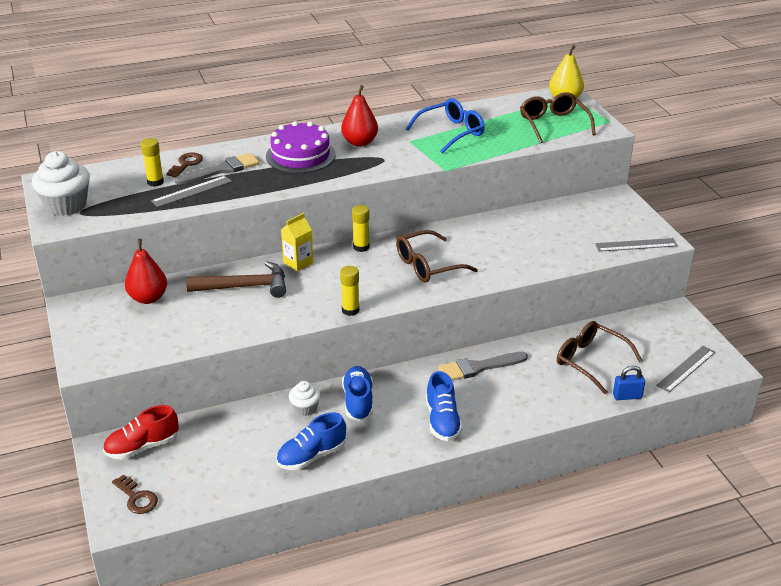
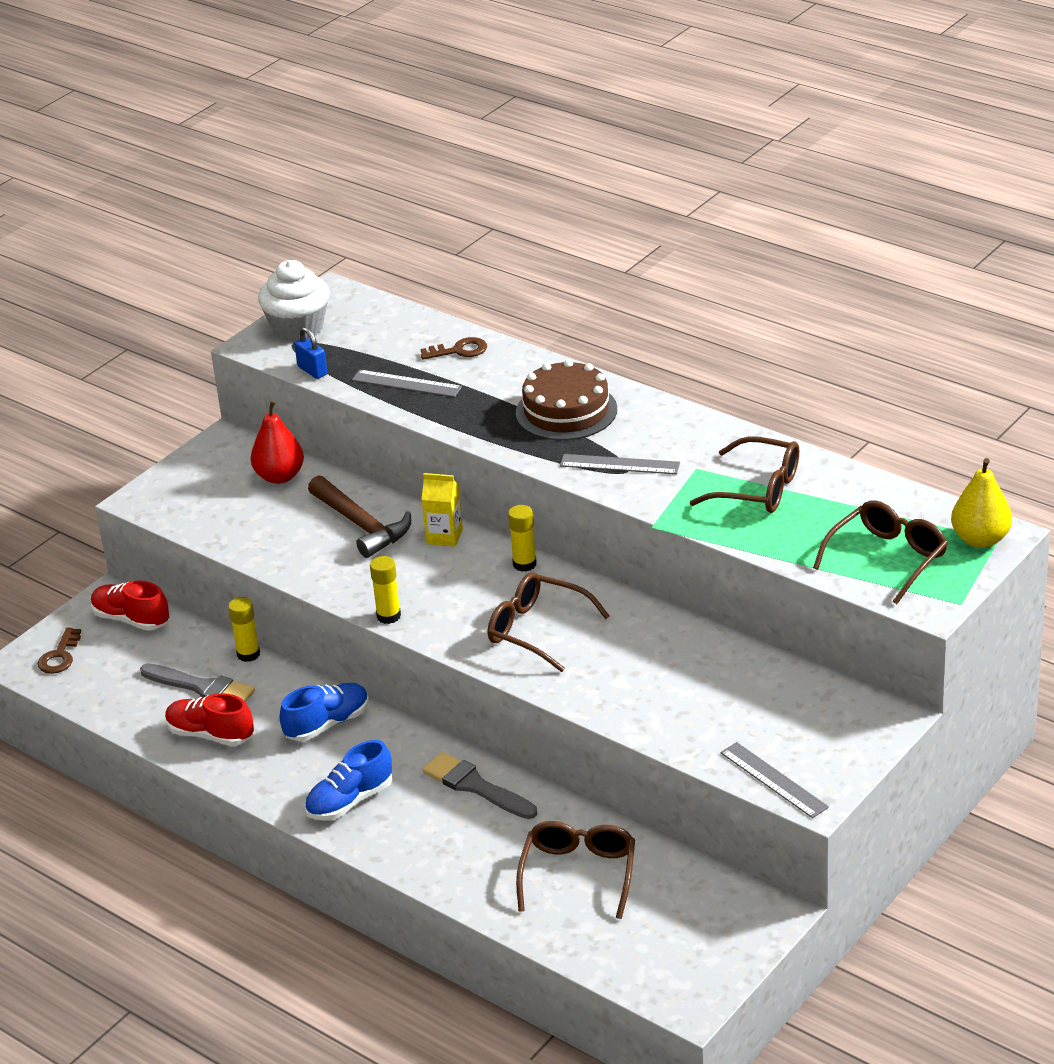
camera: 60 degrees right, 0 degrees up
(155, 182) = (400, 352): yellow glue stick -> yellow glue stick (248, 654)
(222, 170) = (472, 378): grey brush -> grey brush (202, 687)
(300, 155) = (566, 411): purple cake -> brown cake
(305, 408) = (283, 692): white cupcake -> none
(311, 456) = (210, 735): blue shoe -> red shoe
(359, 142) = (648, 435): red pear -> none
(450, 132) = (757, 489): blue glasses -> brown glasses
(627, 396) = (534, 933): blue padlock -> blue padlock (312, 371)
(685, 368) = (646, 966): grey ruler -> grey ruler (620, 464)

